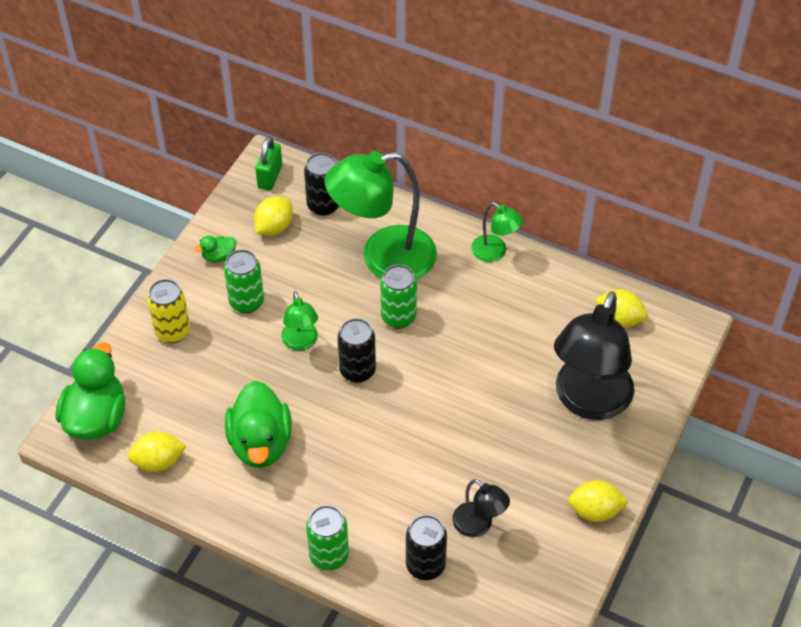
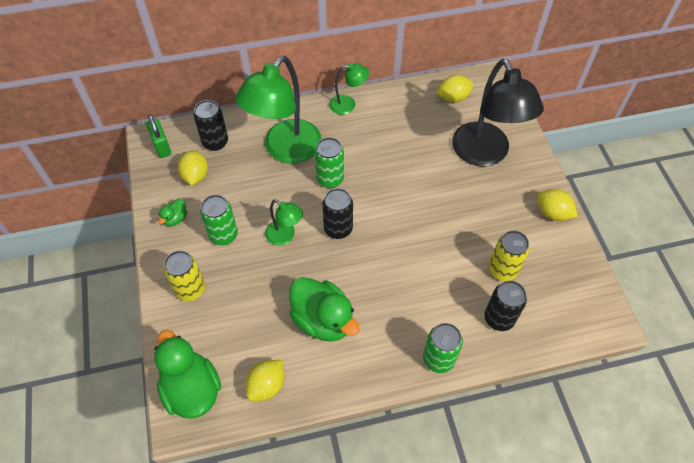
camera: 40 degrees left, 5 degrees up
(478, 525) = (502, 270): black lamp -> yellow can
(595, 511) = (552, 213): yellow lemon -> yellow lemon turned 75 degrees clockwise

